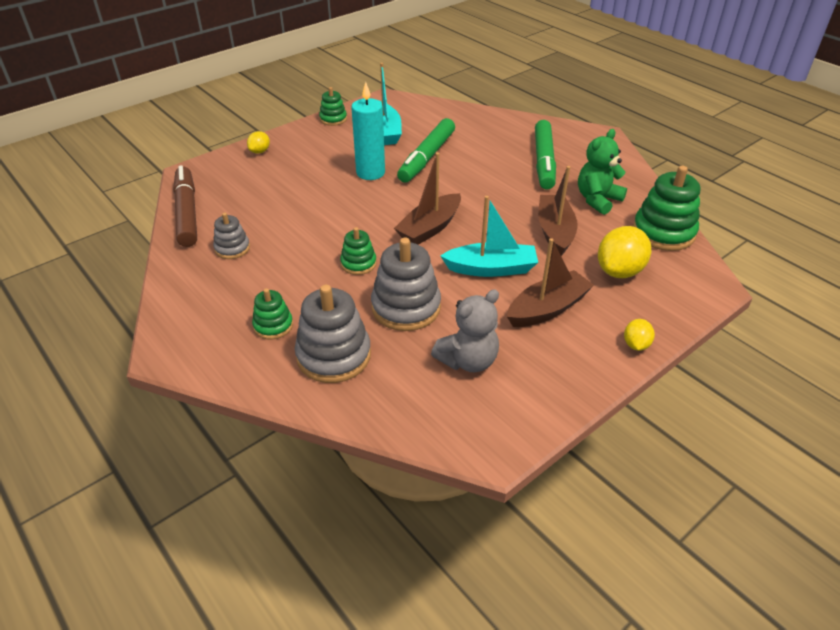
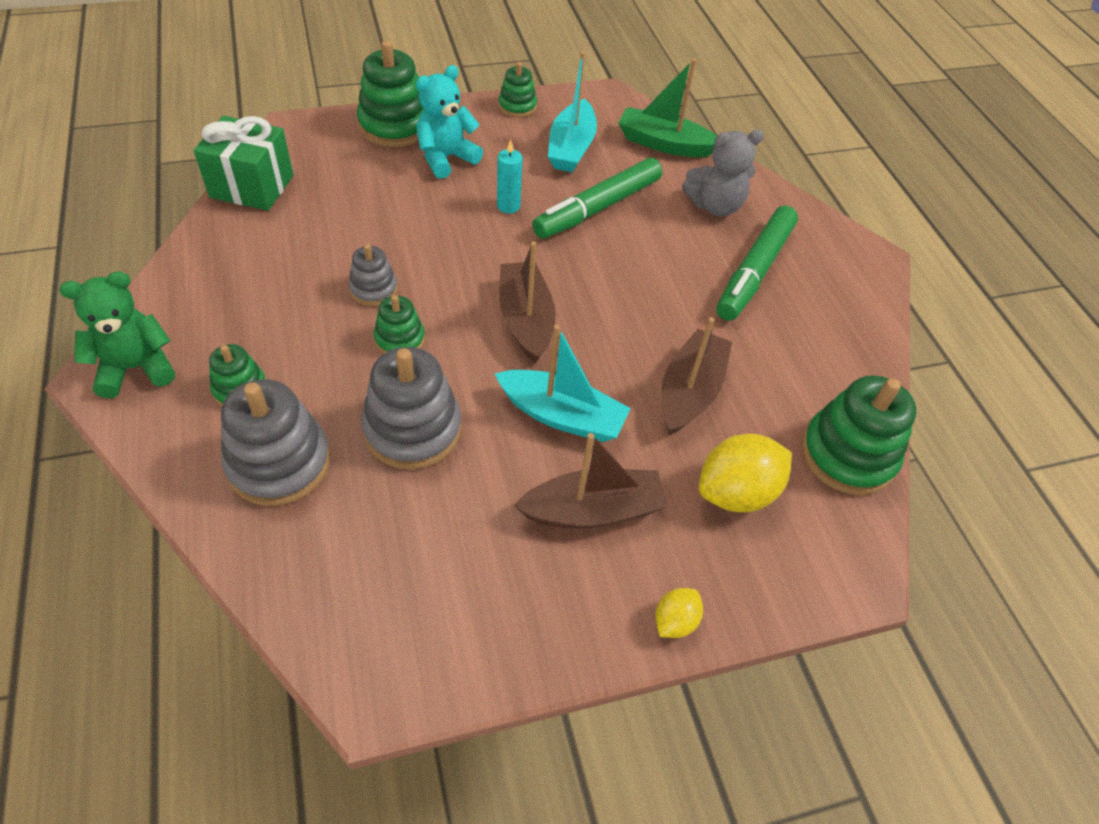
camera: 20 degrees right, 10 degrees up
(187, 213) = (252, 186): brown marker -> green gift
(232, 248) = (268, 258): grey stacking toy -> grey stacking toy (373, 289)
(260, 151) = (394, 125): yellow lemon -> green stacking toy
(309, 159) = (446, 158): none -> turquoise teddy bear
(370, 173) = (508, 206): turquoise candle -> turquoise candle, size x0.58
(430, 228) = (526, 320): brown boat -> brown boat turned 105 degrees clockwise
(441, 113) = (664, 144): none -> green boat
(468, 360) = (434, 544): grey teddy bear -> grey teddy bear (715, 205)
(597, 200) = (787, 363): green teddy bear -> green teddy bear (136, 368)

